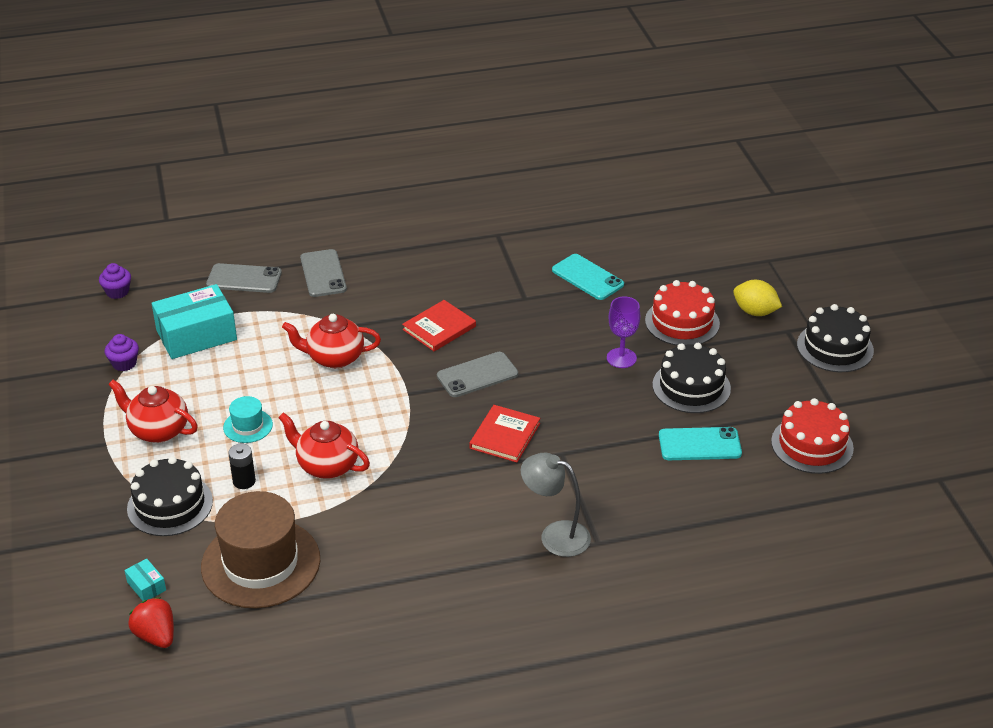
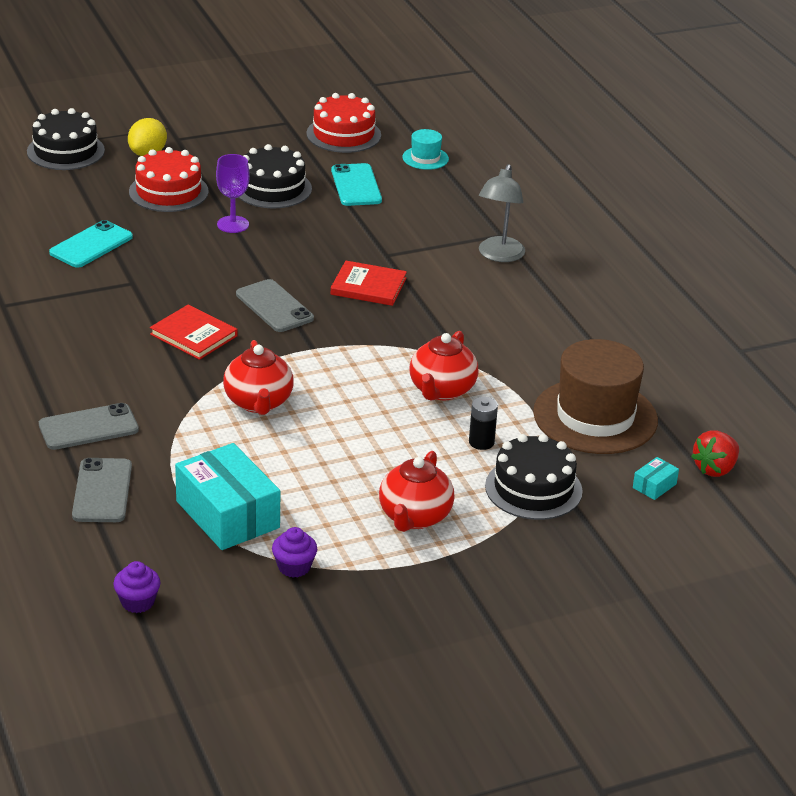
camera: 100 degrees left, 5 degrees down
(248, 426) = (391, 451): turquoise hat -> turquoise hat (425, 158)
(835, 347) = (201, 117): black cake -> black cake (65, 151)

